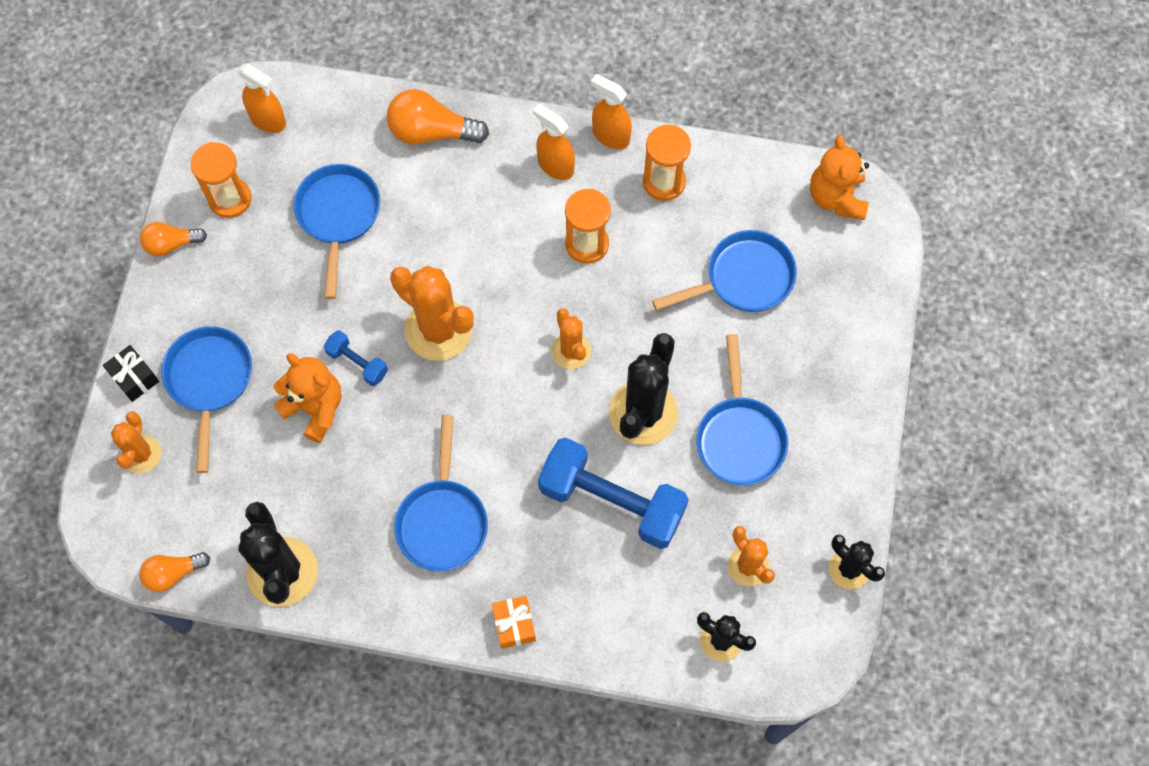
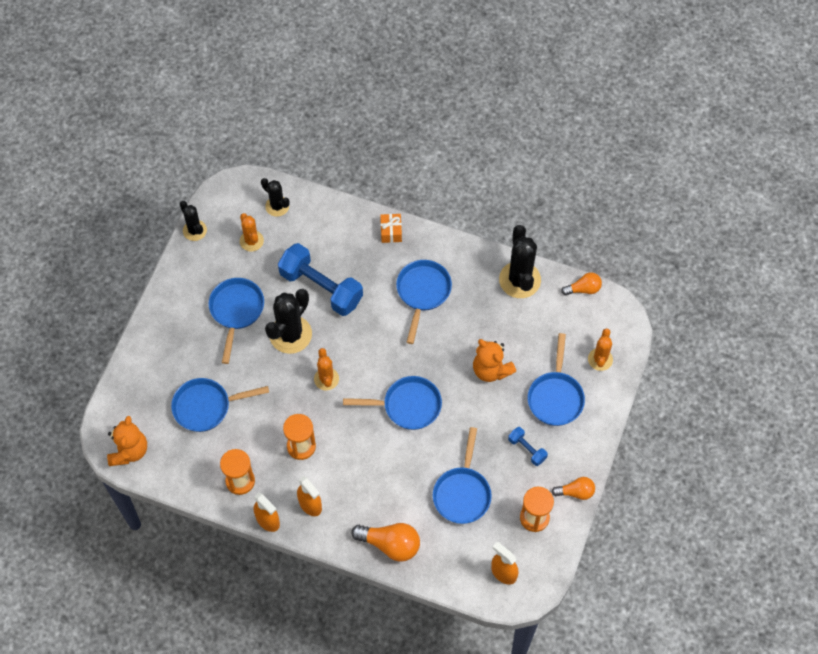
camera: 170 degrees left, 5 degrees down
(134, 378) = (603, 407): black gift -> none
(357, 363) = (461, 393): blue dumbbell -> blue dumbbell (527, 449)
(438, 330) = (407, 406): orange cactus -> blue pan

